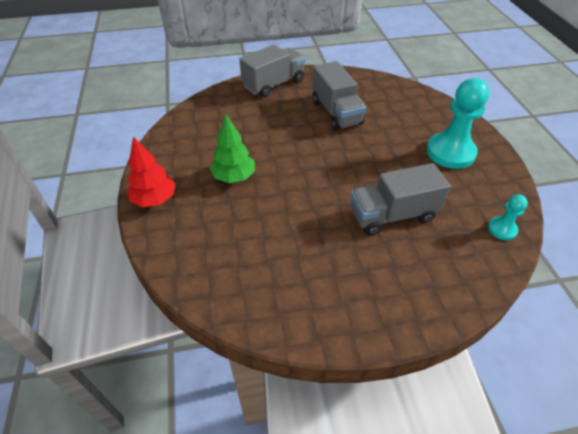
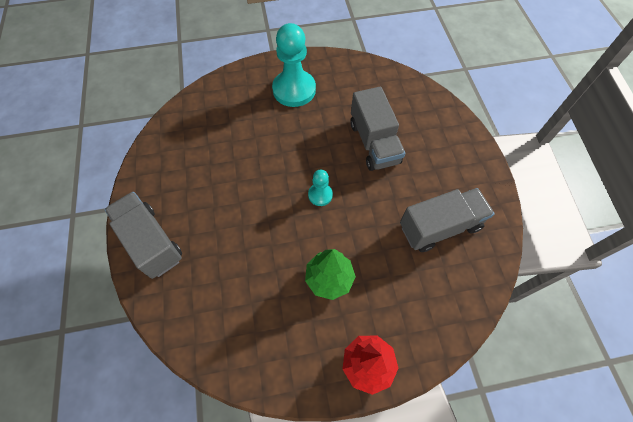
camera: 90 degrees left, 15 degrees up
(336, 112) = (222, 175): grey truck -> grey truck (439, 227)
(502, 229) = (383, 77): turquoise pawn -> turquoise pawn (320, 195)

